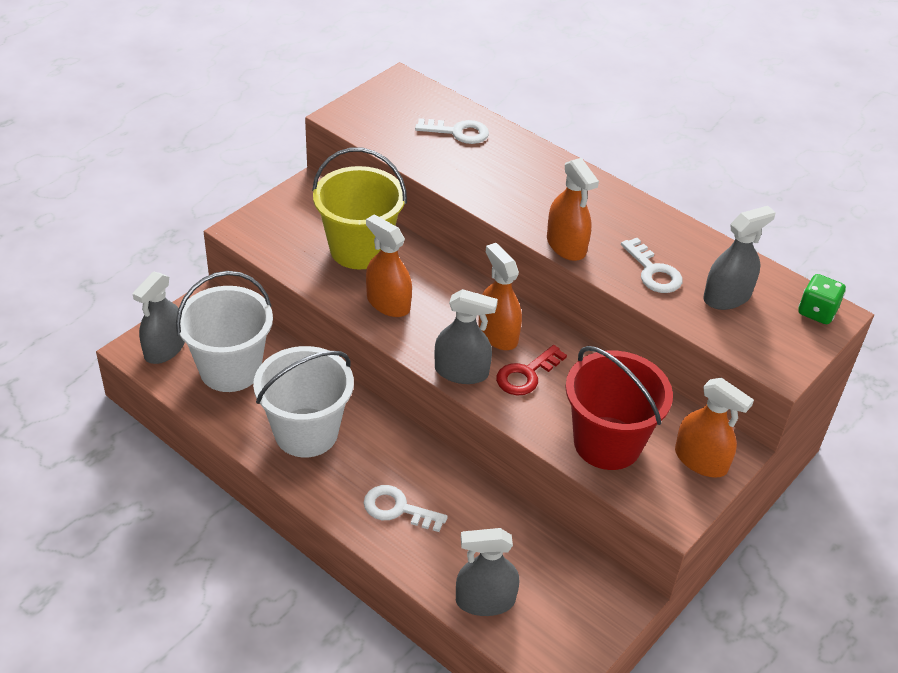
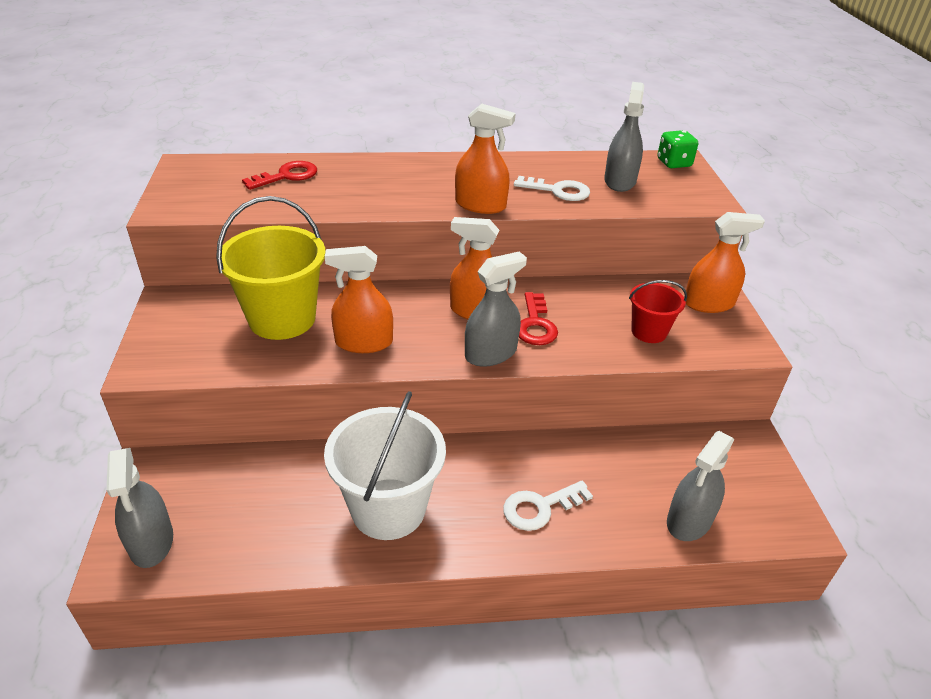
camera: 45 degrees left, 5 degrees down
(230, 369) = (247, 510): white bucket -> none
(458, 132) = (287, 176): white key -> red key
(607, 443) = (649, 332): red bucket -> red bucket, size x0.54

